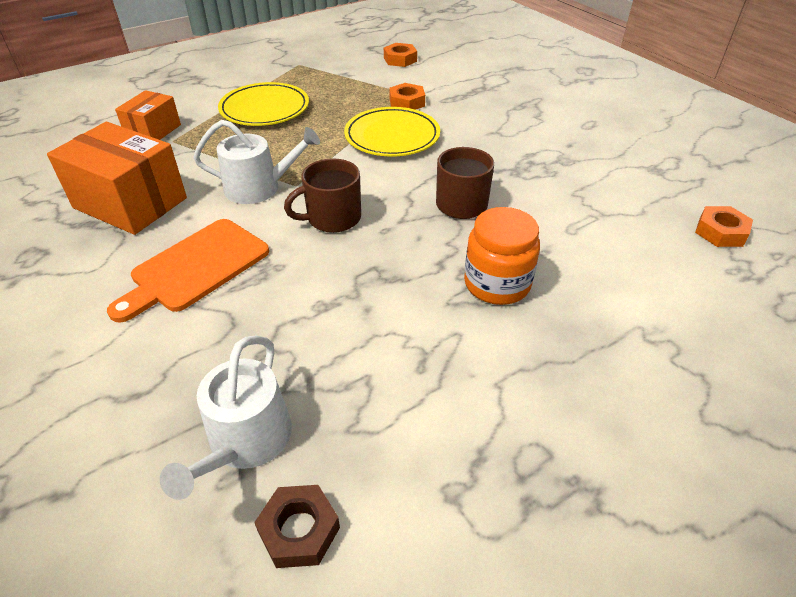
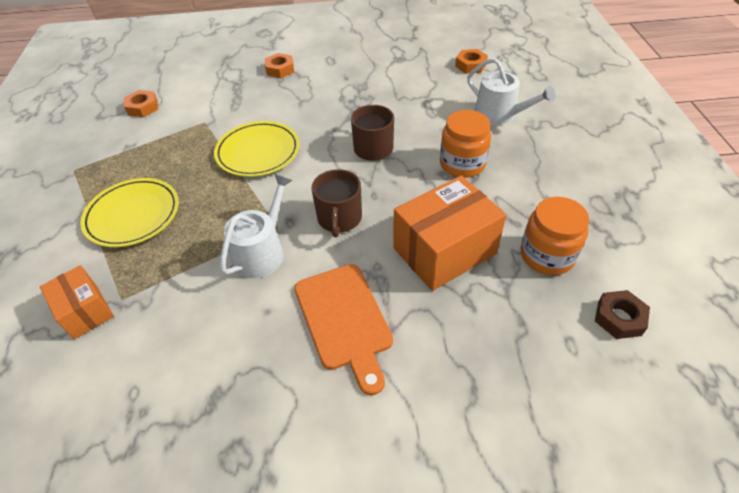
camera: 60 degrees left, 5 degrees up
(130, 203) = (208, 353): orange box -> orange box (444, 251)
(245, 442) = (544, 329): white watering can -> white watering can (500, 115)
(378, 415) = (547, 255): none -> orange jar
(407, 102) = (216, 128): orange nut -> orange nut (280, 69)

